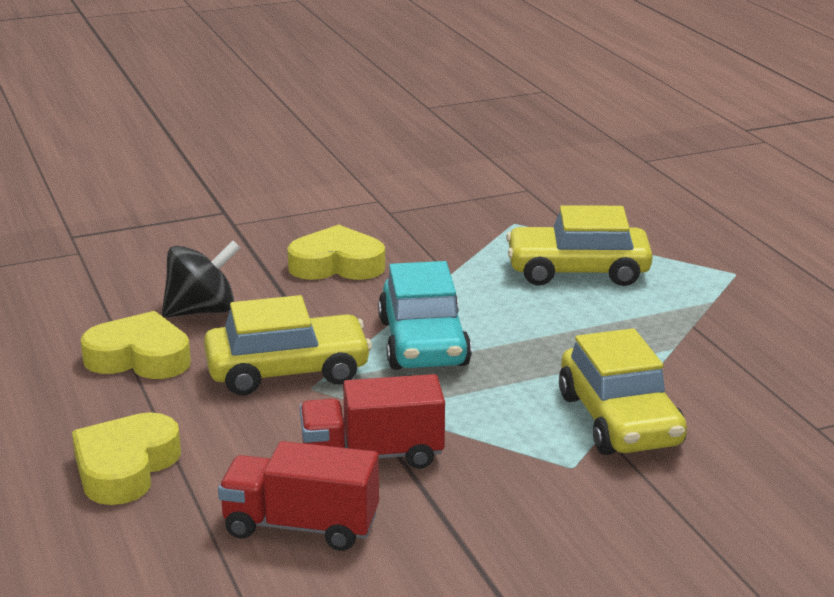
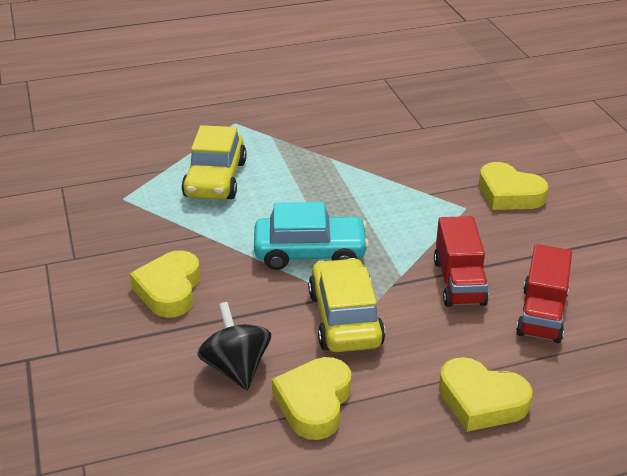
camera: 85 degrees left, 10 degrees up
(619, 420) = (415, 186): yellow car -> none
(629, 511) = (509, 194): none -> yellow heart

